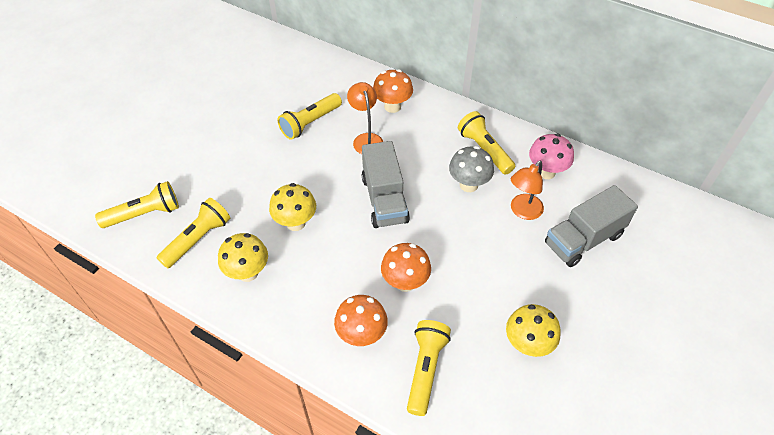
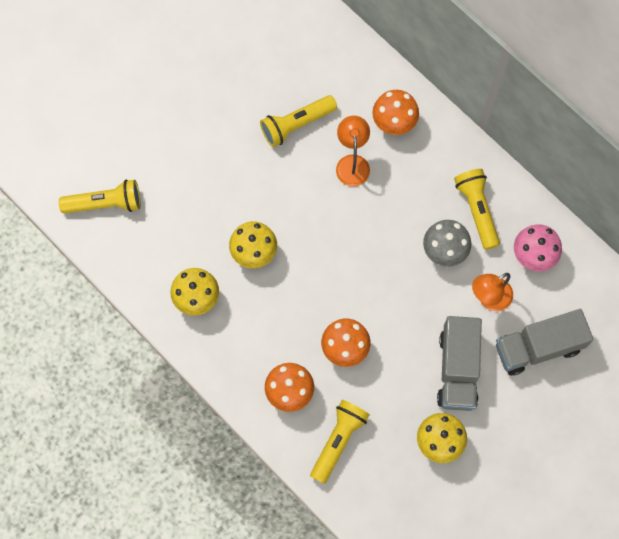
camera: 15 degrees right, 20 degrees up
(198, 239) = (154, 248): yellow flashlight -> none
(384, 199) = (351, 247): grey truck -> grey truck (457, 369)

